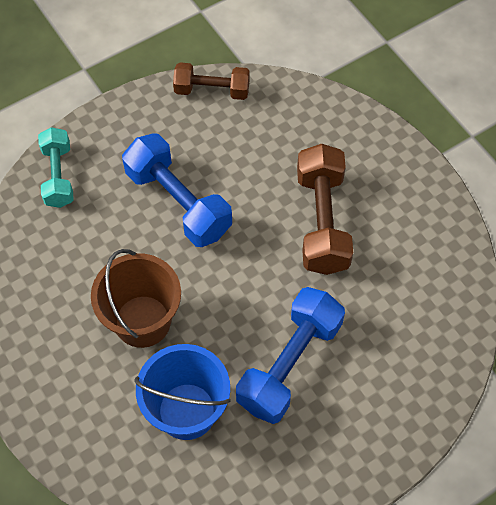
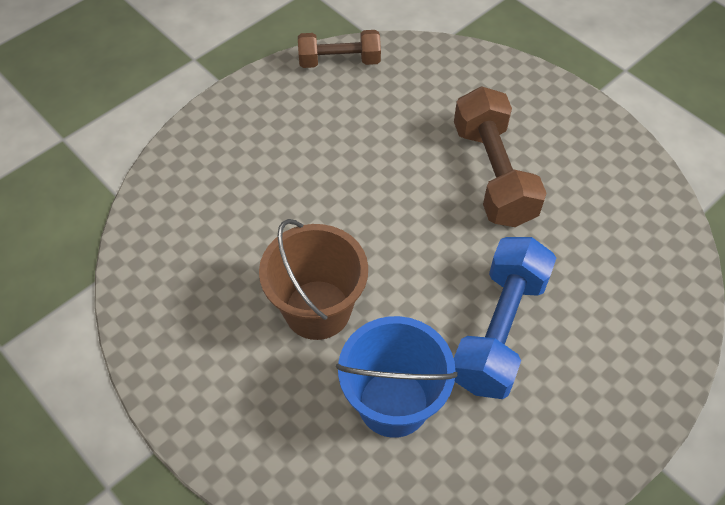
camera: 10 degrees left, 5 degrees down
(58, 176) = (187, 168): turquoise dumbbell -> none
(178, 202) = (329, 177): blue dumbbell -> none

